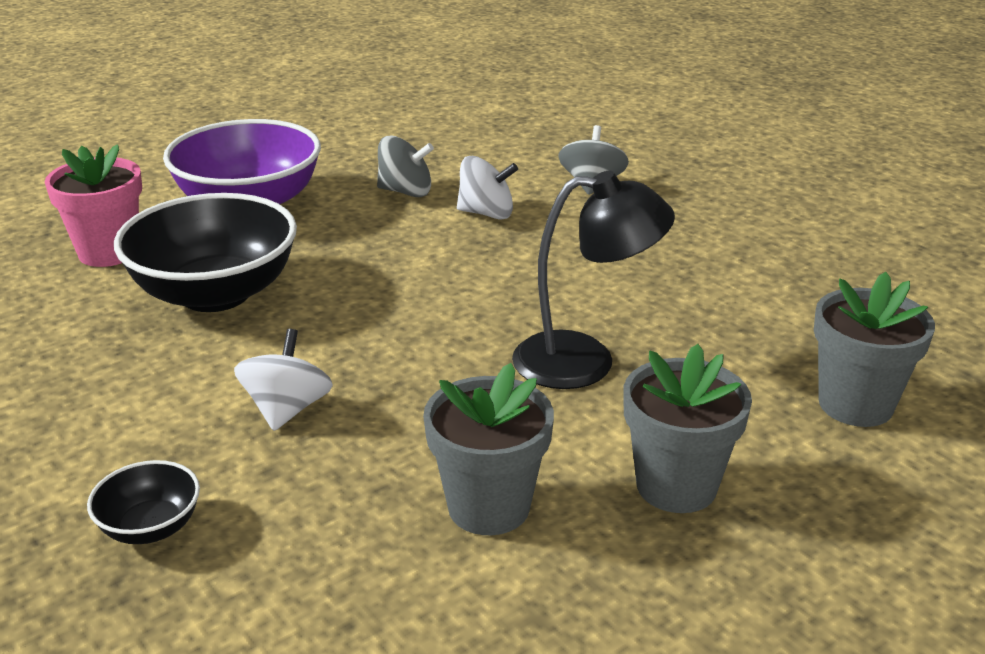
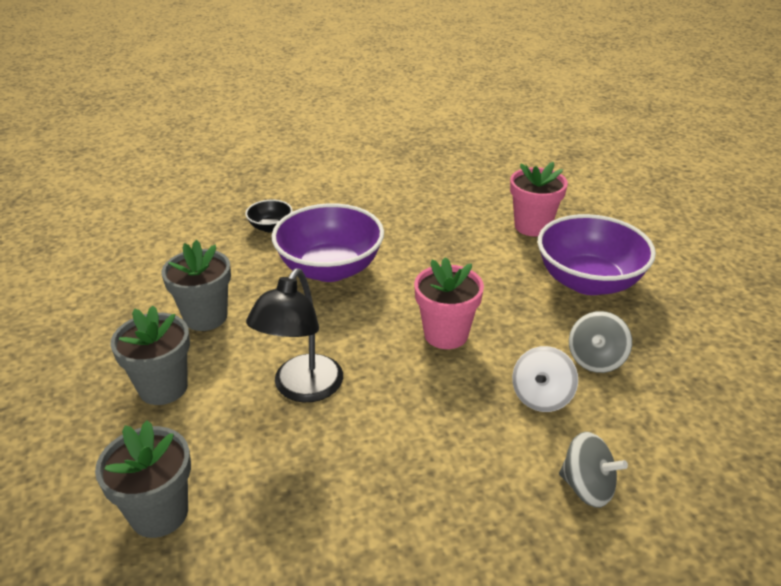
camera: 110 degrees right, 5 degrees up
(215, 294) = (464, 258): black bowl -> none
(287, 409) = (330, 269): white spinning top -> purple bowl
(410, 280) = (446, 334): none -> pink flower pot

